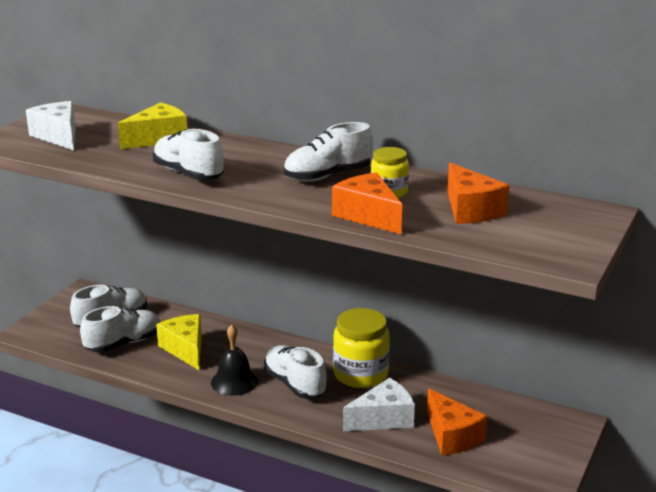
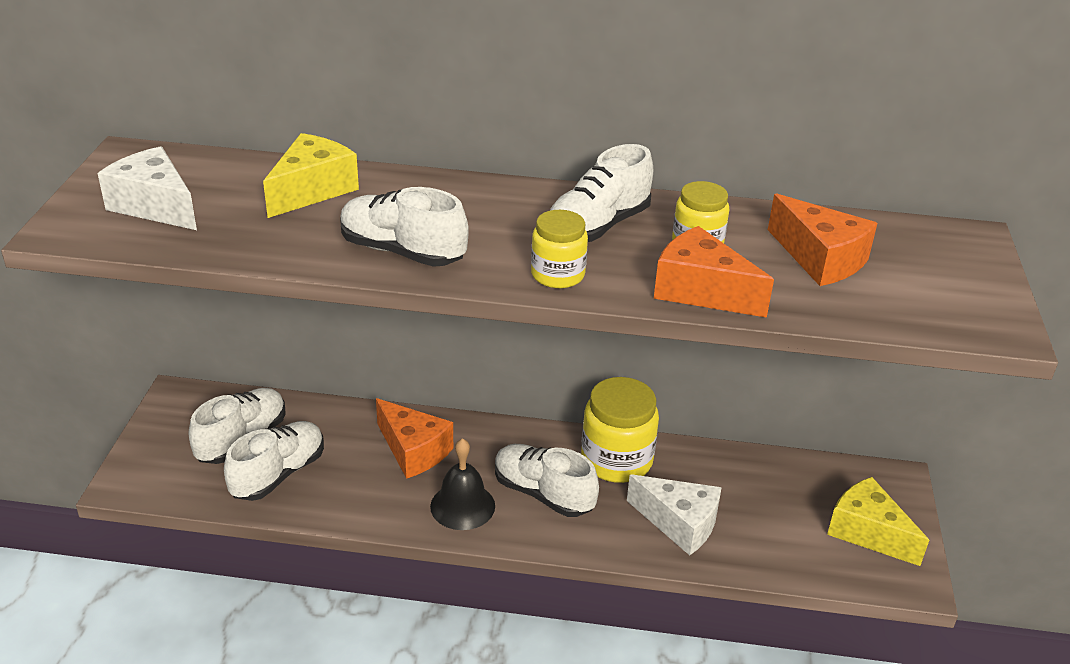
camera: 20 degrees left, 10 degrees up
(185, 349) = (370, 467): yellow cheese -> yellow cheese (867, 532)
(278, 196) = (557, 275): none -> yellow jar
(383, 419) = (679, 523): white cheese -> white cheese turned 75 degrees clockwise
(452, 436) = (773, 531): orange cheese -> orange cheese (413, 450)

